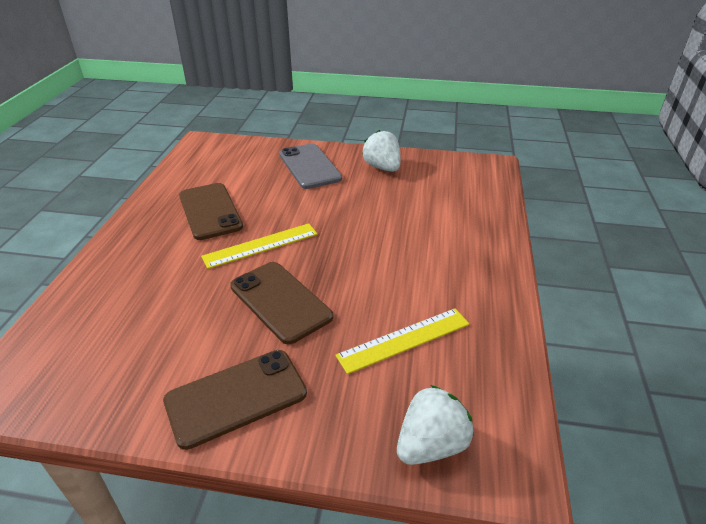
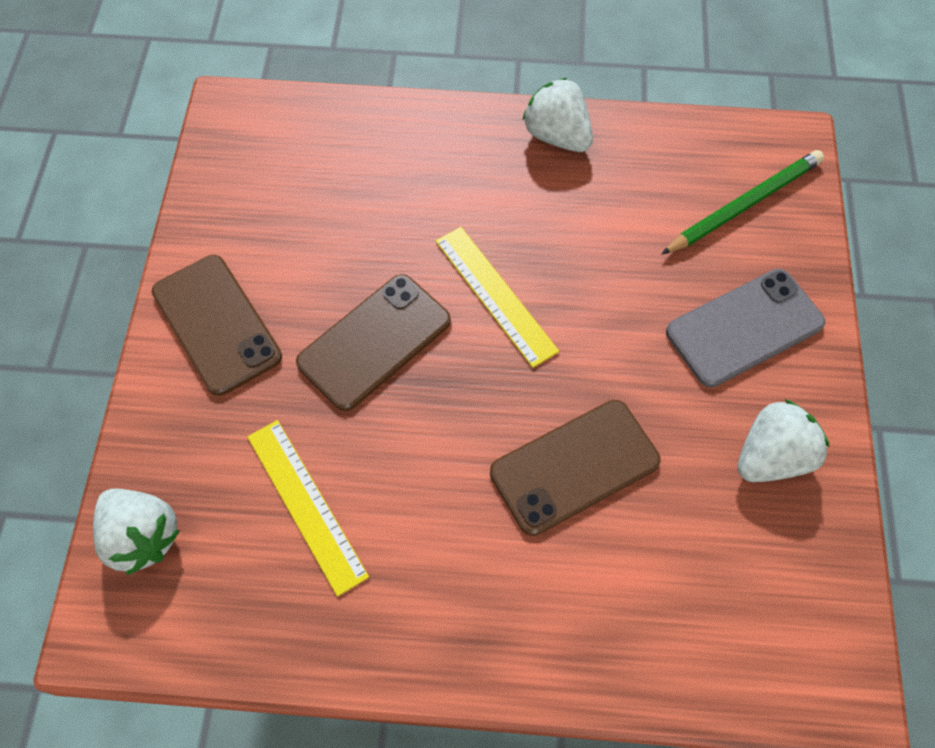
camera: 85 degrees right, 25 degrees up
(149, 213) = (557, 136): none -> white strawberry
(210, 211) = (573, 210): brown phone -> brown phone (574, 466)
(234, 158) = (744, 205): none -> green pencil

